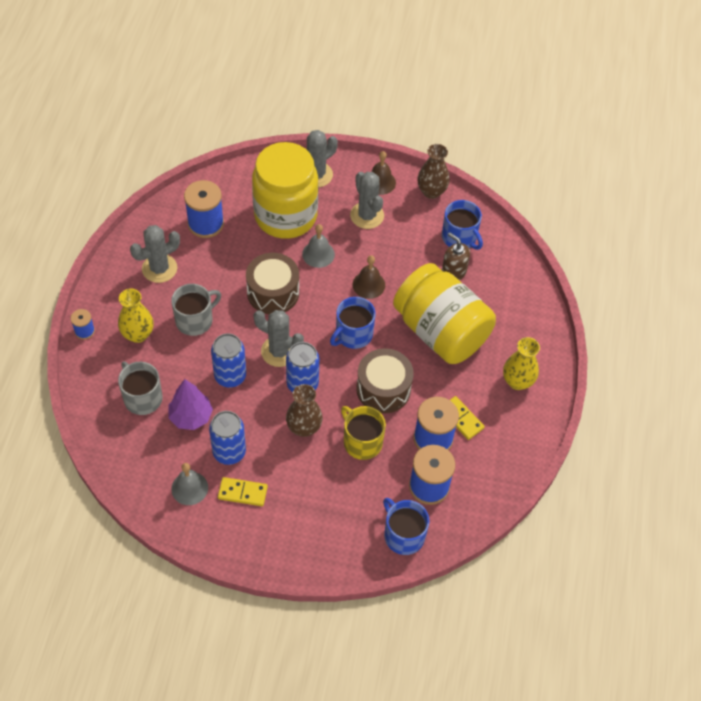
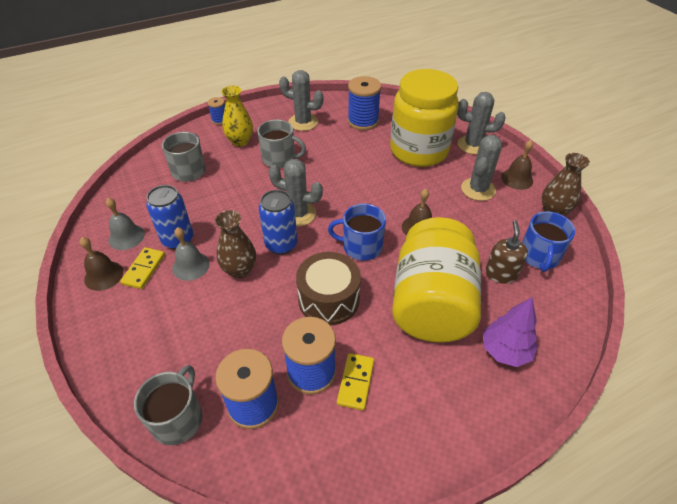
camera: 55 degrees right, 10 degrees down
(191, 416) = (193, 202): purple tree -> purple tree (505, 351)
(223, 524) = (103, 275): none -> brown bell
(230, 376) = (249, 201): blue can -> none
(242, 492) = (144, 269): yellow domino -> yellow domino turned 45 degrees clockwise
(273, 292) = (347, 181): brown drum -> none
(279, 351) = (298, 214): grey cactus -> grey cactus turned 60 degrees counterclockwise
(318, 254) = (409, 184): grey bell -> grey bell (191, 266)
(362, 441) = (259, 317): yellow mug -> none
(403, 535) = (178, 418): blue mug -> grey mug
(517, 381) = (449, 405): yellow vase -> none

